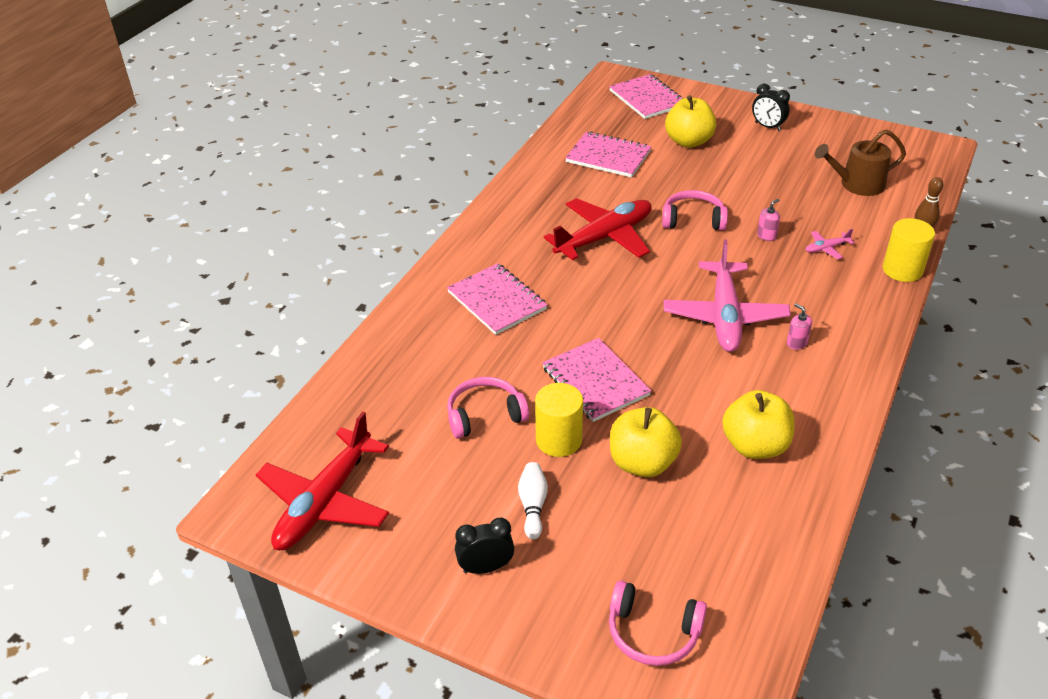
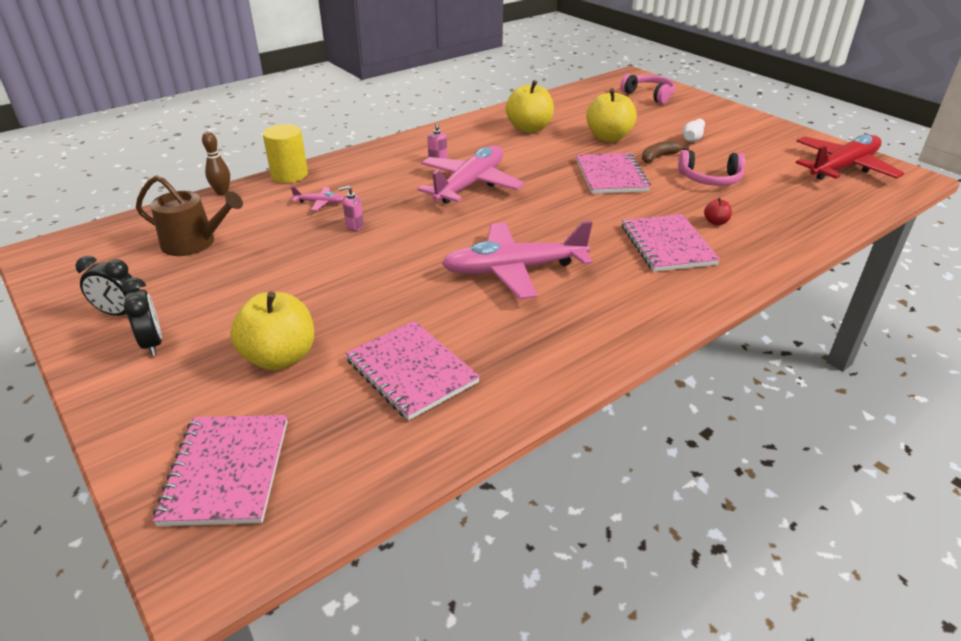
camera: 155 degrees left, 5 degrees down
(462, 345) = (715, 222): none -> red apple
(486, 567) = (732, 126): black clock -> black clock (119, 313)
(559, 440) = (659, 157): yellow cylinder -> brown banana
(604, 238) = (514, 269): red plane -> pink plane
(693, 220) = (403, 259): pink headphones -> none

